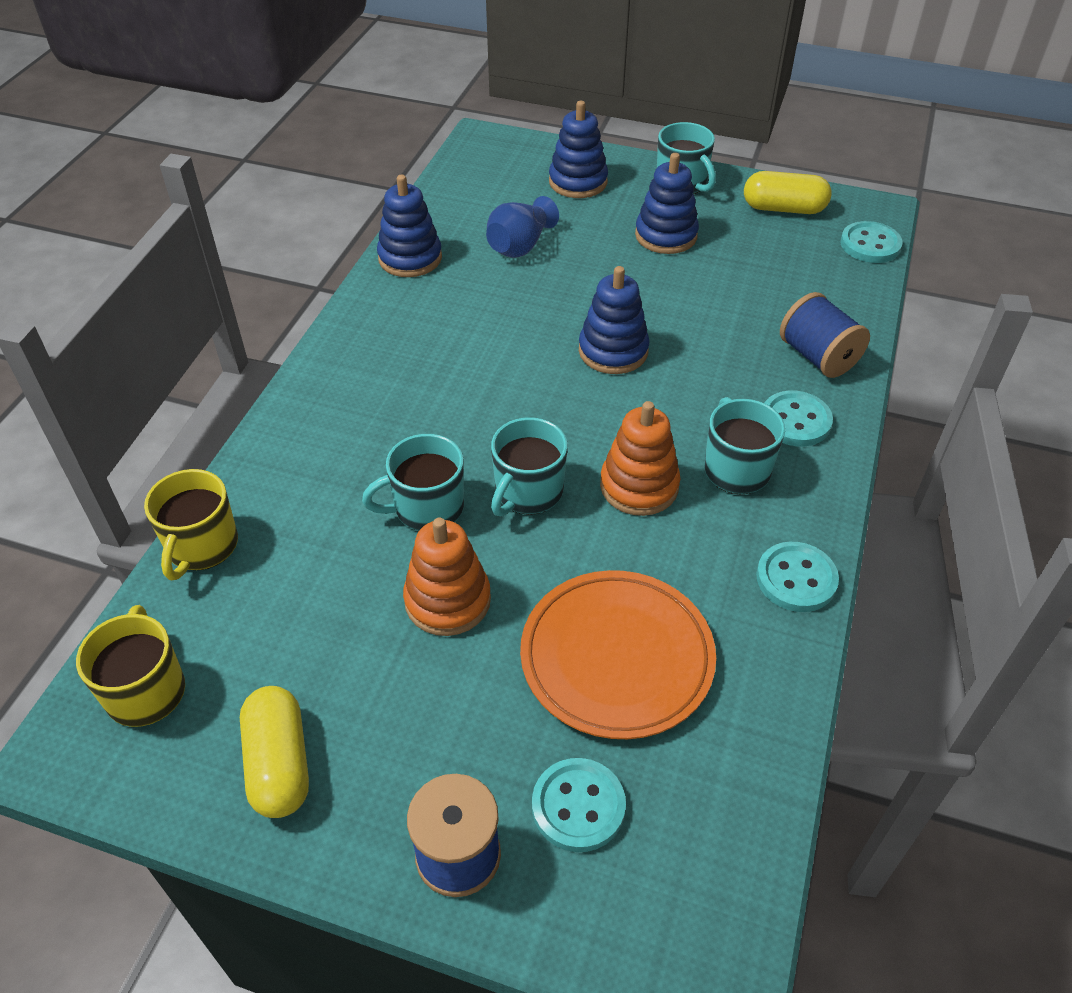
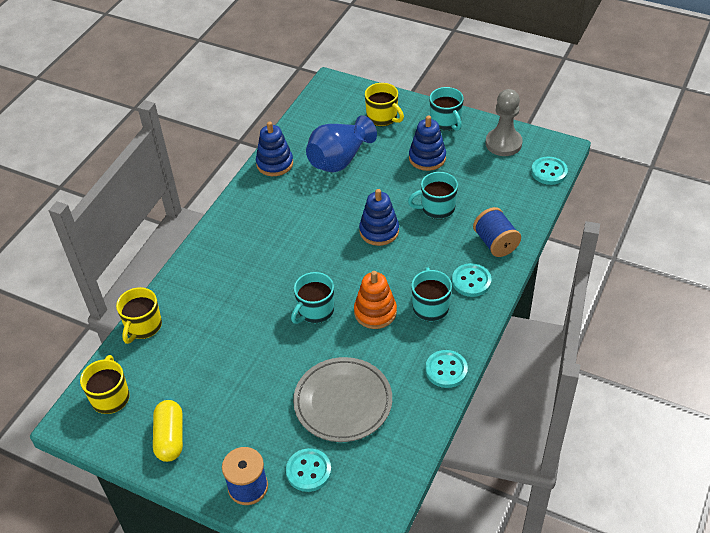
camera: 10 degrees right, 0 degrees up
(427, 508) = (260, 315): turquoise mug -> turquoise mug (436, 208)
(447, 600) = (263, 365): orange stacking toy -> none
(520, 246) = (340, 159): blue vase -> blue vase, size x1.53
(578, 182) = (383, 117): blue stacking toy -> yellow mug
(617, 657) = (343, 402): orange plate -> grey plate
(783, 208) = (503, 143): yellow capsule -> grey pawn

